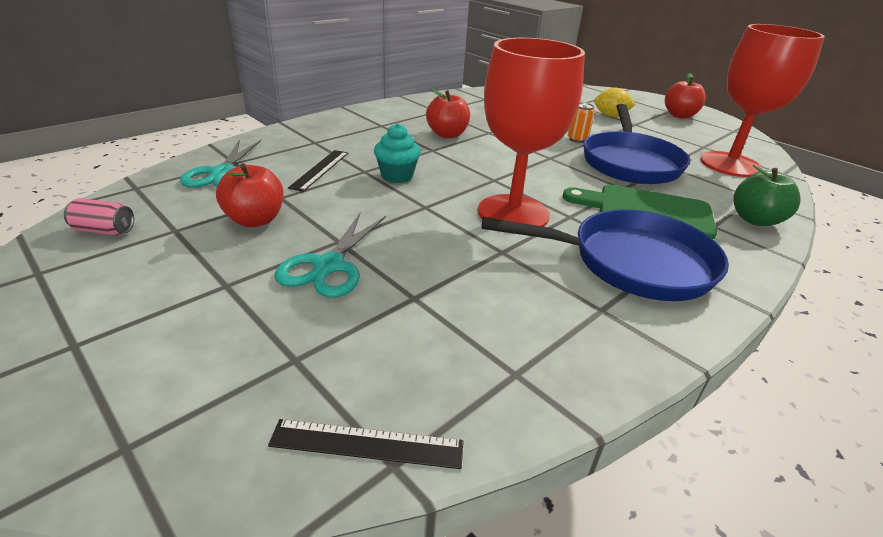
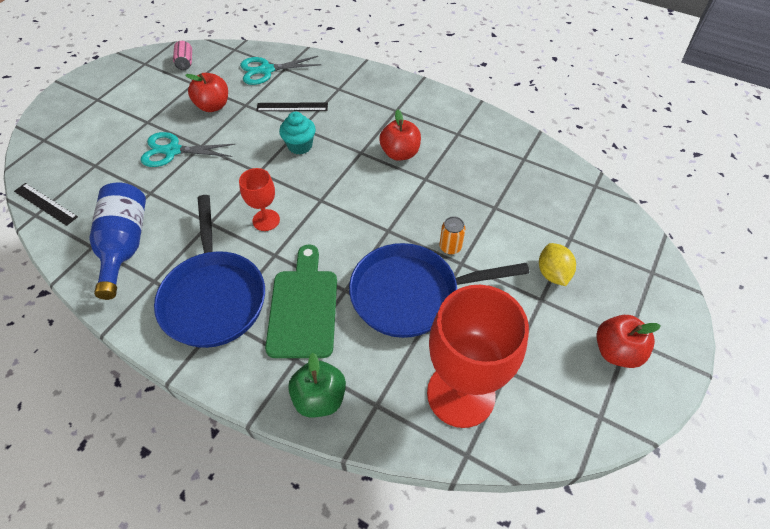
camera: 75 degrees right, 20 degrees up
(367, 444) = (45, 204): black ruler -> black ruler turned 45 degrees counterclockwise
(513, 213) = (266, 220): red goblet -> red goblet, size x0.49
(524, 333) = (125, 245): none -> blue bottle

